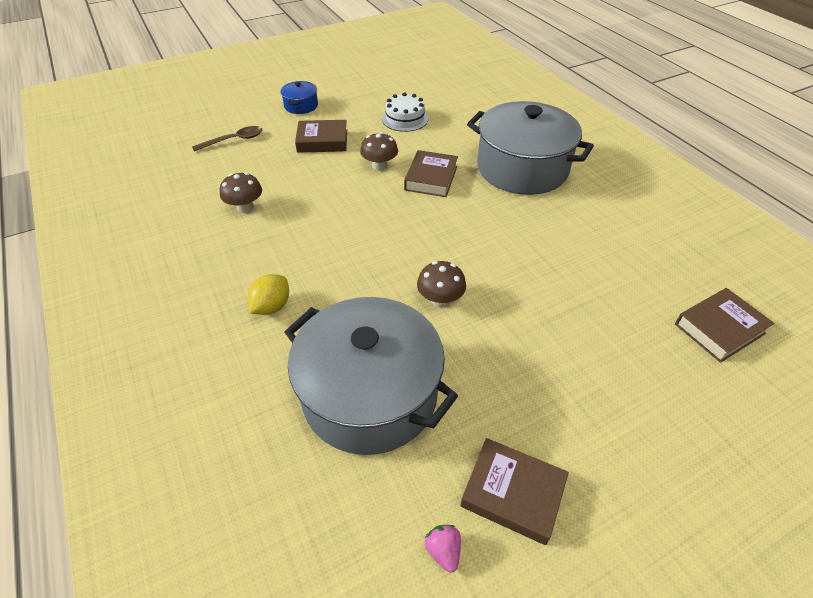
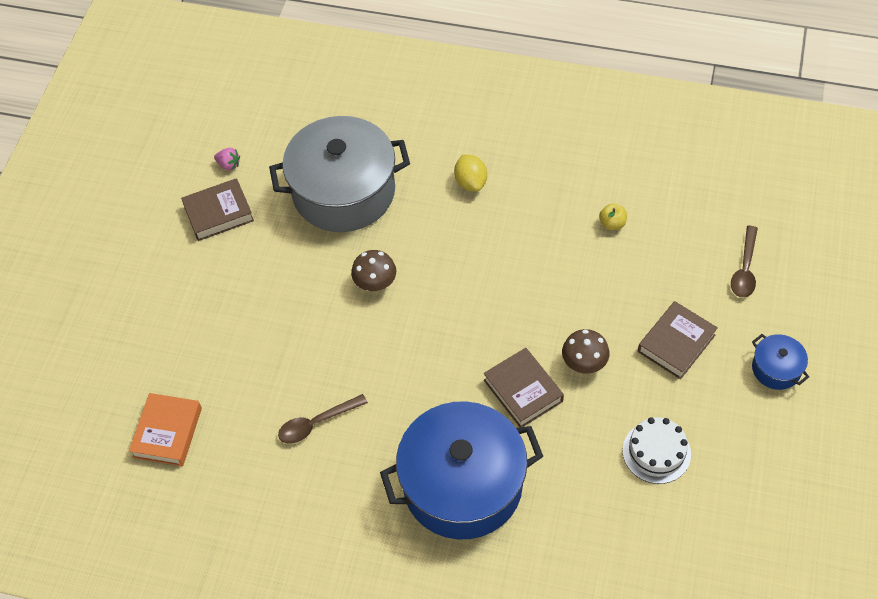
camera: 135 degrees right, 10 degrees up
(245, 207) = (612, 224): brown mushroom -> yellow apple
(522, 168) = (462, 485): grey pot -> blue pot
(585, 252) = (316, 423): none -> brown spoon
(719, 329) = (167, 432): brown book -> orange book

